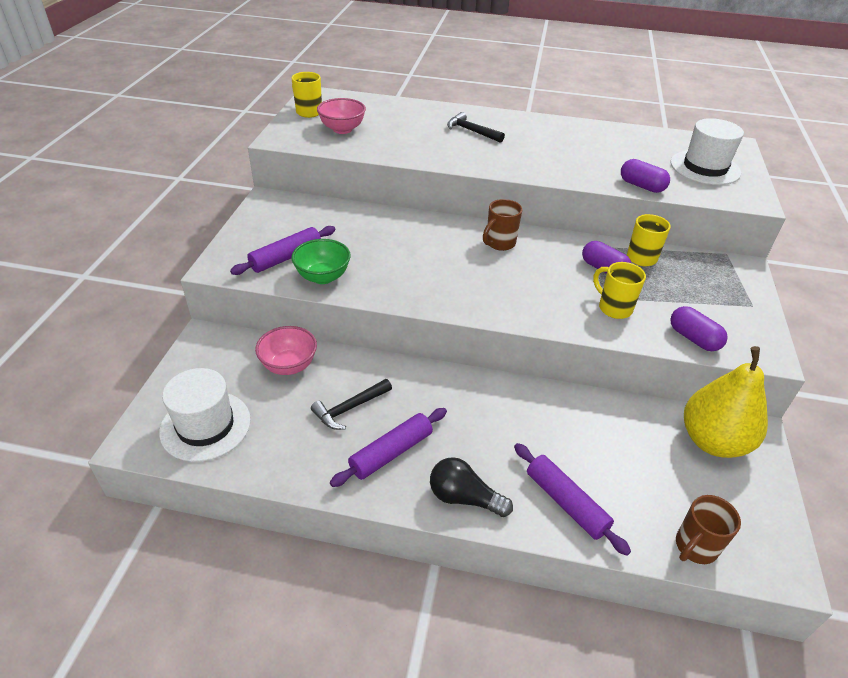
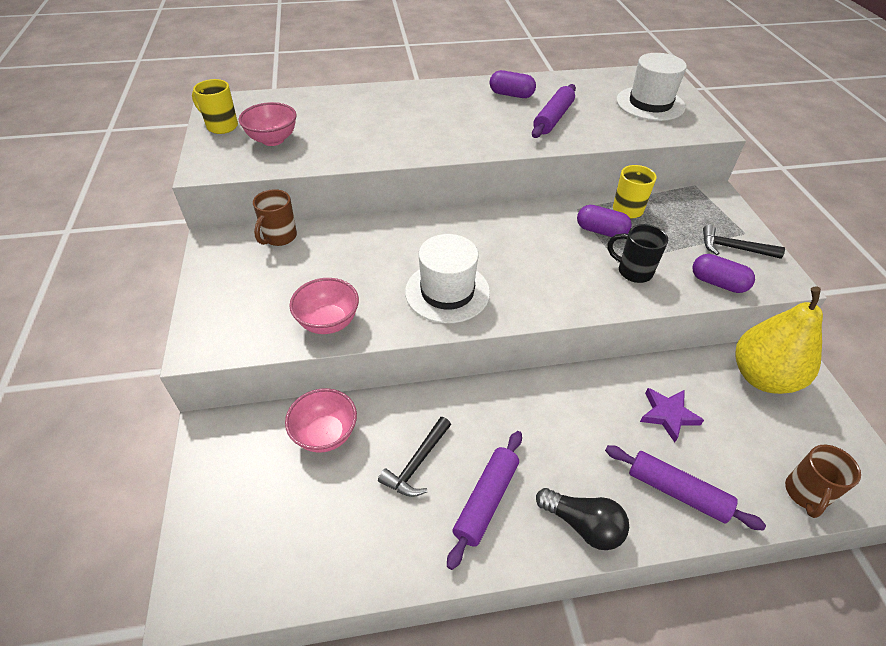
camera: 20 degrees left, 5 degrees up
(205, 426) = (266, 545): white hat -> white hat (447, 292)
(286, 257) = (274, 310): purple rolling pin -> purple rolling pin (553, 118)
(323, 277) = (328, 322): green bowl -> pink bowl
(464, 498) = (583, 525): black light bulb -> black light bulb turned 150 degrees counterclockwise
(471, 131) = (412, 112): black hammer -> black hammer (733, 248)
(499, 243) = (490, 230): brown mug -> brown mug (279, 237)
(595, 442) = (668, 415): none -> purple star
(613, 308) = (633, 271): yellow mug -> black mug
(641, 186) = (608, 137): purple capsule -> purple capsule (511, 95)

